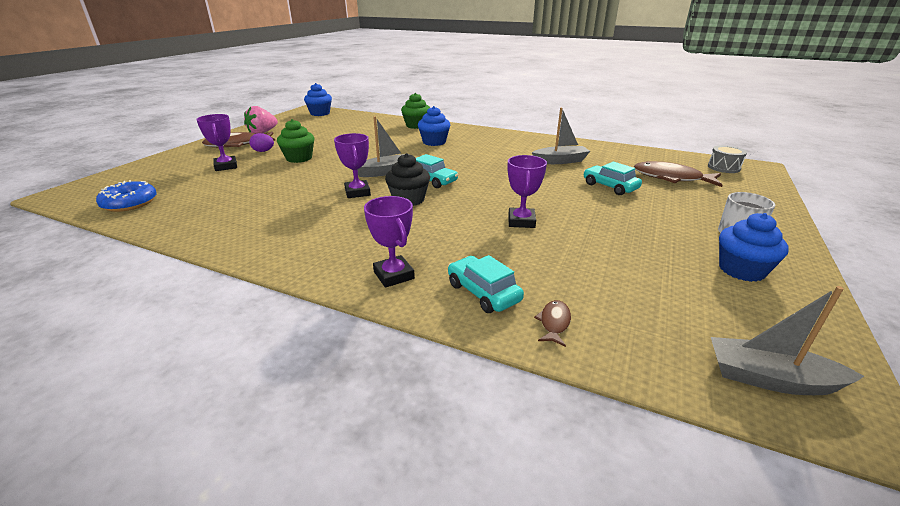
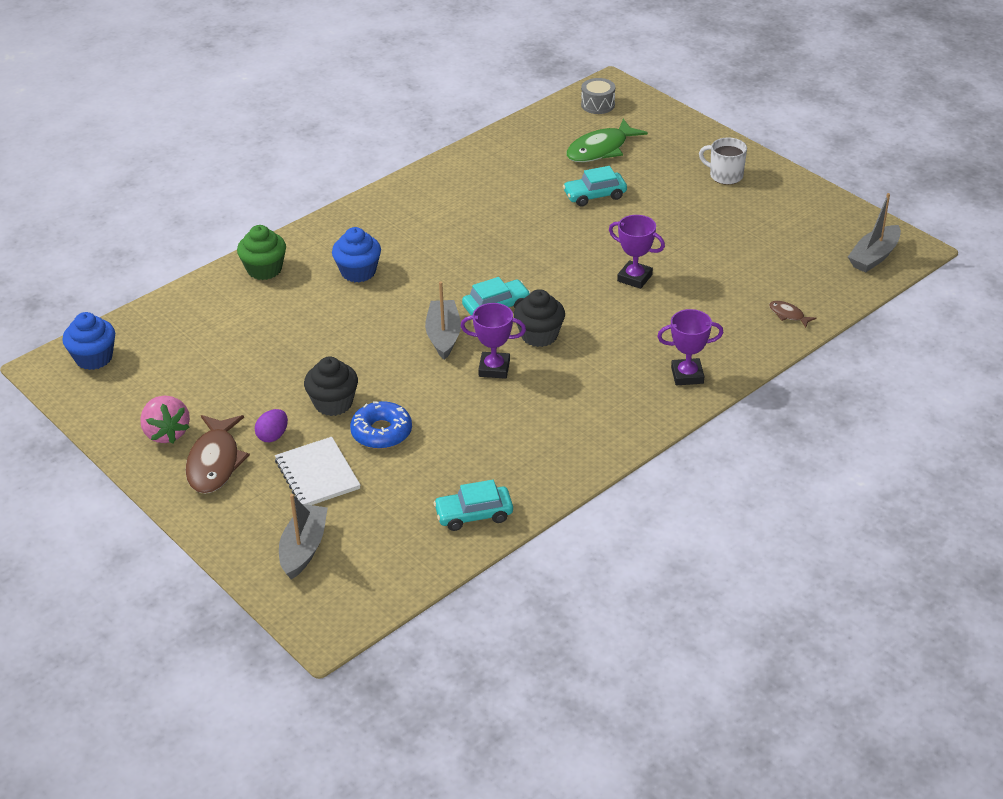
camera: 65 degrees left, 10 degrees up
(130, 203) = (404, 556): blue donut -> blue donut (381, 432)
(226, 166) = (317, 474): purple trophy -> white notebook
(299, 158) = (333, 403): green cupcake -> black cupcake
(483, 292) = (736, 335): turquoise car -> turquoise car (474, 515)
(560, 161) = (503, 198): grey boat -> grey boat (303, 548)
(671, 178) = (601, 149): brown fish -> green fish
(741, 270) = (773, 204): blue cupcake -> none

